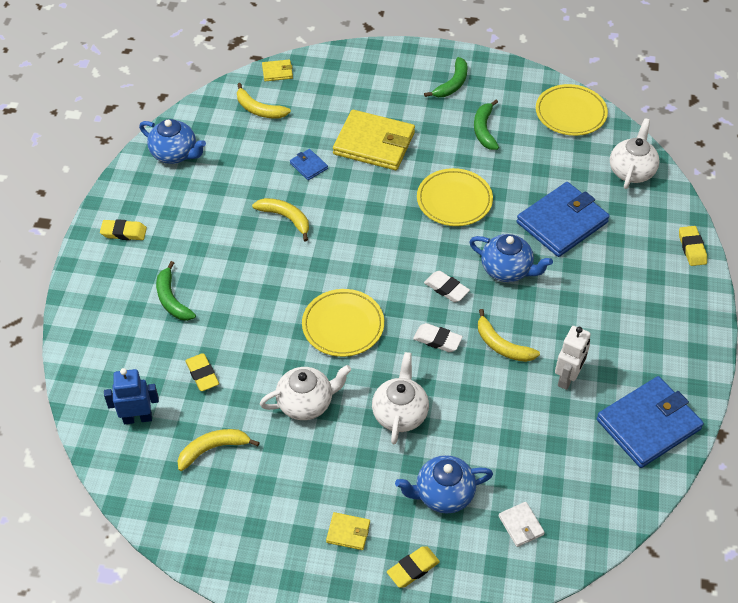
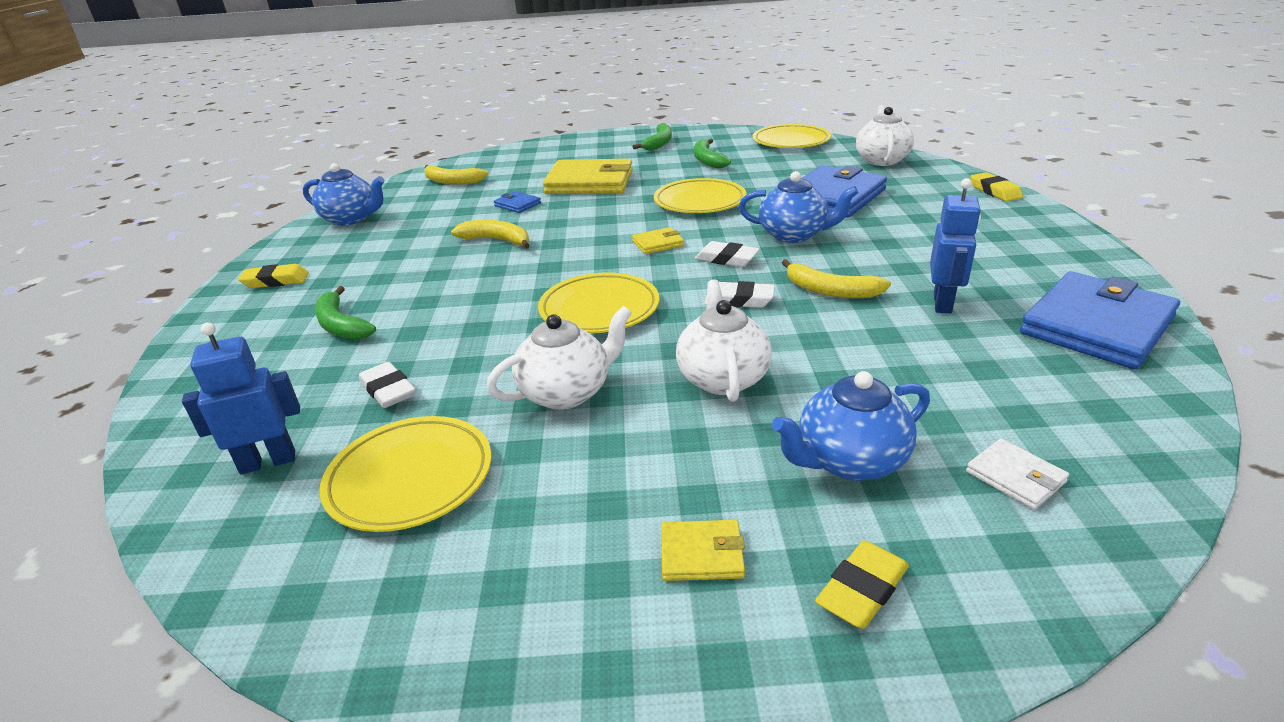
camera: 10 degrees left, 20 degrees down
(202, 374) = (388, 390): yellow eraser -> white eraser
(213, 449) = (410, 478): yellow banana -> yellow plate
(277, 72) = (469, 160): yellow wallet -> yellow wallet (658, 243)
(567, 378) = (943, 303): white robot -> blue robot

